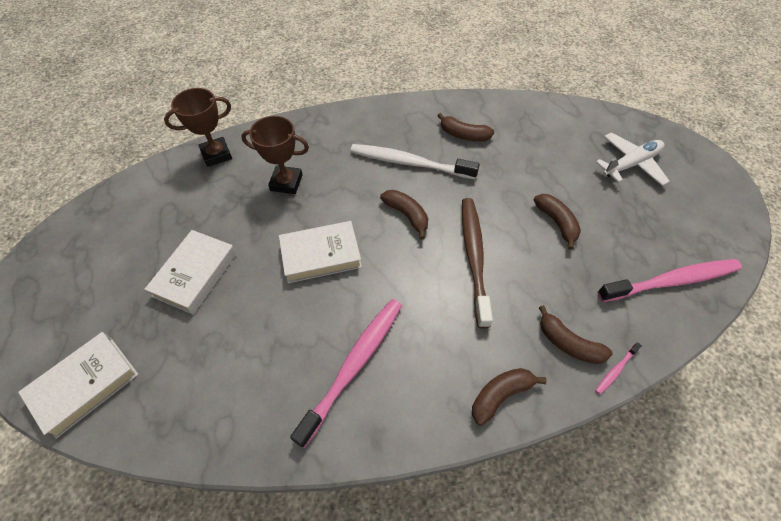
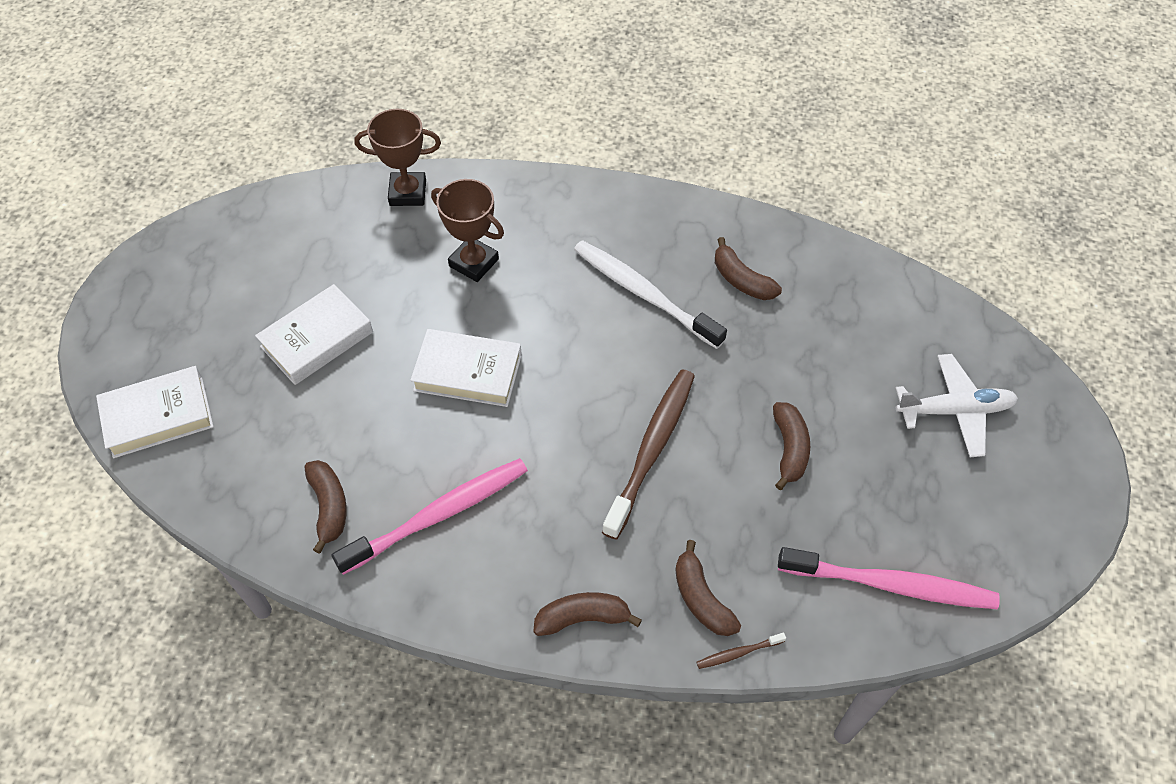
camera: 25 degrees right, 0 degrees up
(407, 215) = (599, 363): brown banana -> brown banana (329, 506)
(615, 370) = (738, 653): pink toothbrush -> brown toothbrush

